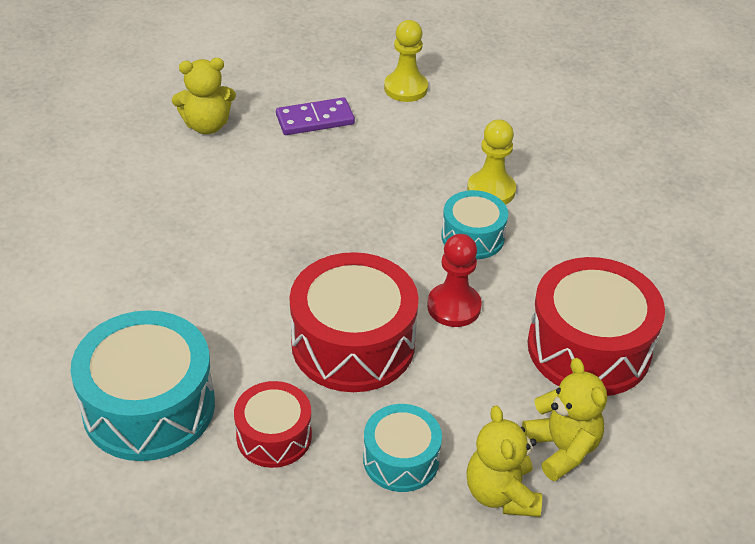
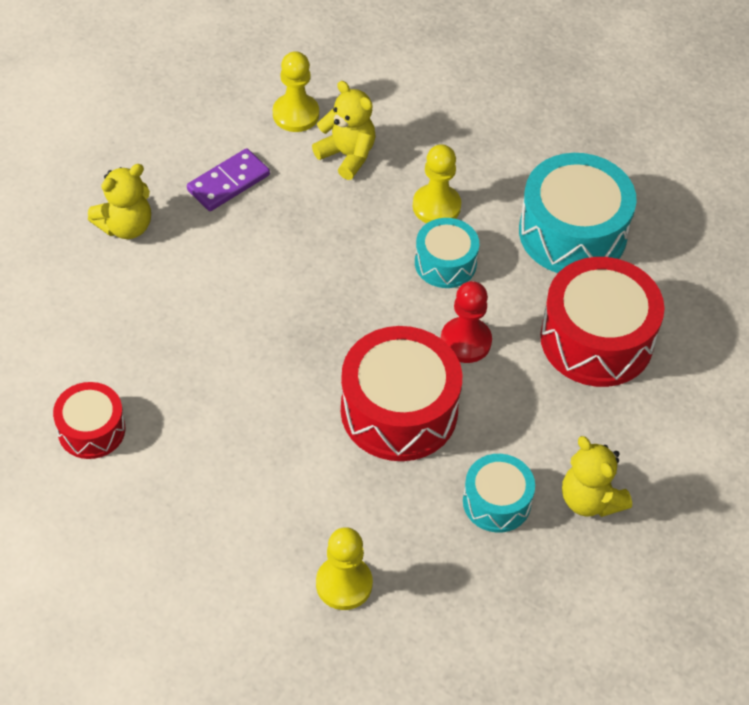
camera: 25 degrees left, 10 degrees up
(149, 406) = (259, 538): turquoise drum -> turquoise drum (572, 233)
(201, 478) = (344, 584): none -> yellow pawn
(274, 436) = (382, 523): red drum -> red drum (91, 430)
(562, 449) = (618, 441): yellow teddy bear -> yellow teddy bear (347, 155)

